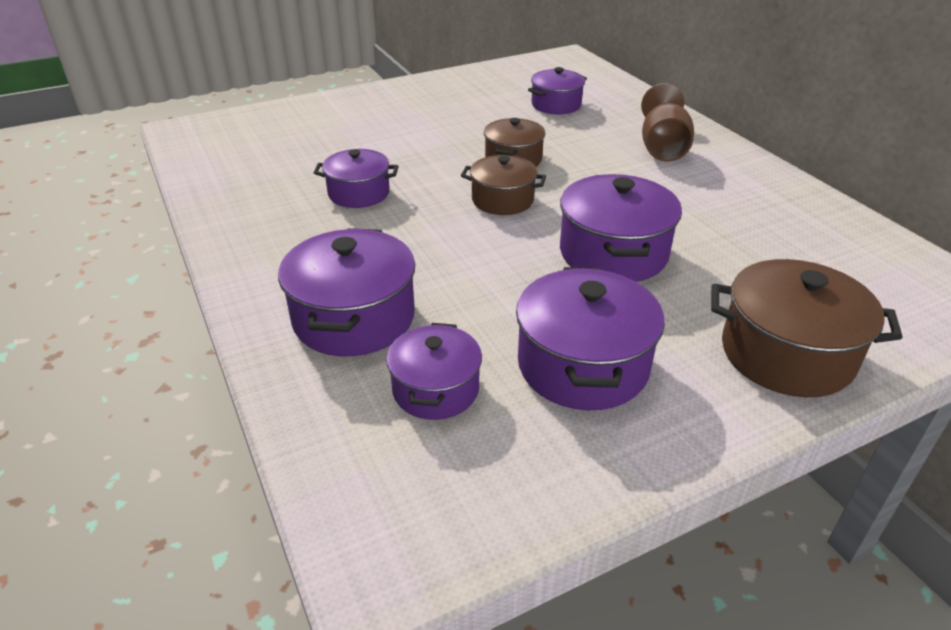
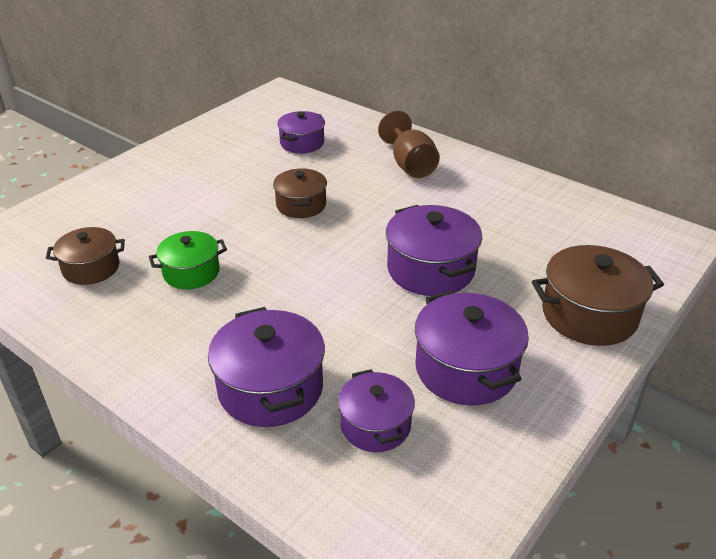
camera: 25 degrees left, 0 degrees up
(359, 193) = (191, 272): purple pot -> green pot
(502, 200) = (317, 246): brown pot -> brown pot (91, 268)

